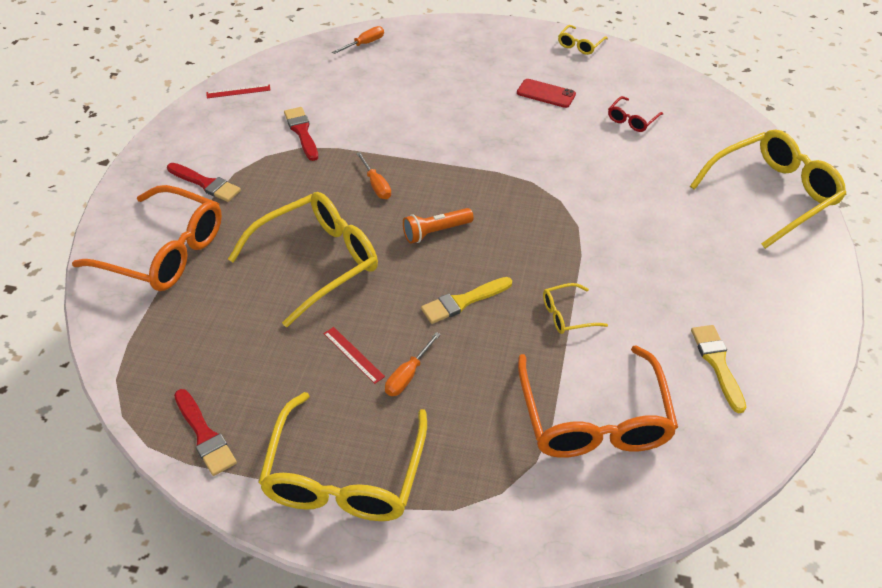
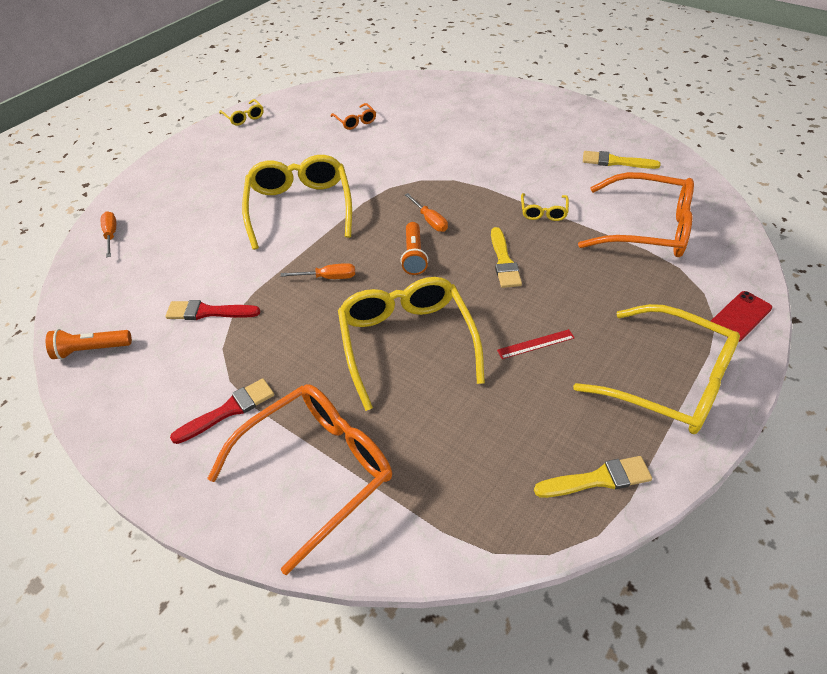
camera: 65 degrees left, 0 degrees up
(204, 435) = (598, 479): red brush -> yellow brush
(238, 91) = (91, 350): red ruler -> orange flashlight
(408, 375) = (572, 315): orange screwdriver -> orange screwdriver (430, 221)
(546, 94) = (289, 151): red phone -> red phone (740, 316)
(632, 120) = (355, 121): red glasses -> orange glasses
(773, 194) = (474, 92): yellow glasses -> yellow glasses (300, 207)

